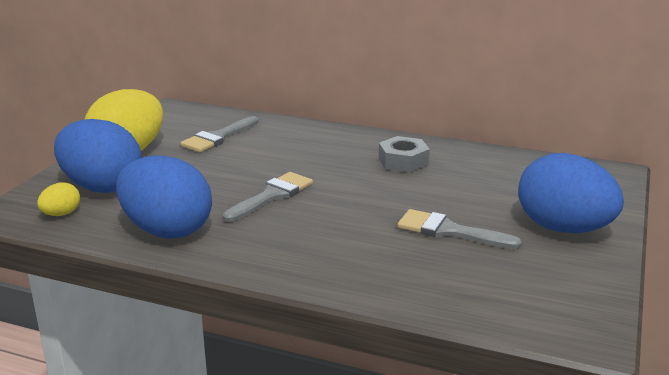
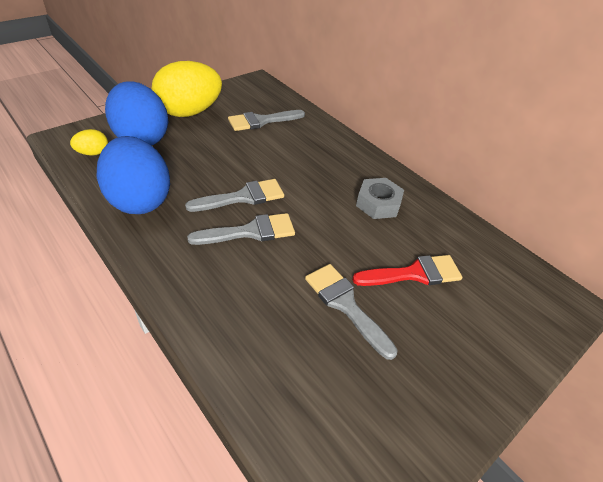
camera: 25 degrees right, 20 degrees up
(310, 216) = (250, 231): none -> grey brush
(483, 194) = (414, 273): none -> red brush
(563, 229) = (455, 355): blue egg -> none

